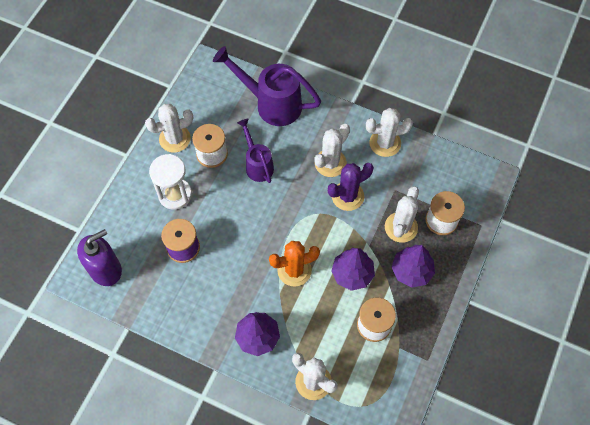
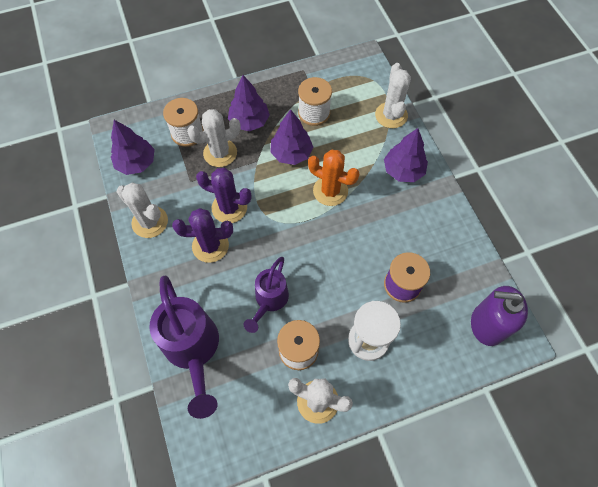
camera: 135 degrees left, 0 degrees up
(330, 163) = (210, 246): white cactus -> purple cactus
(445, 169) = (136, 163): none -> purple tree

